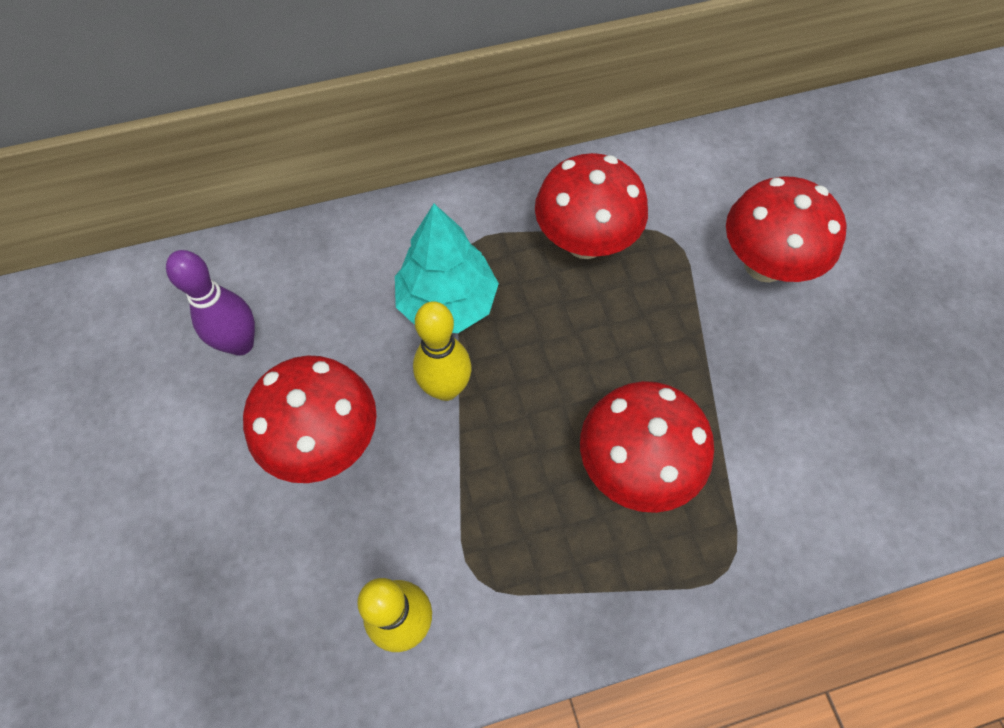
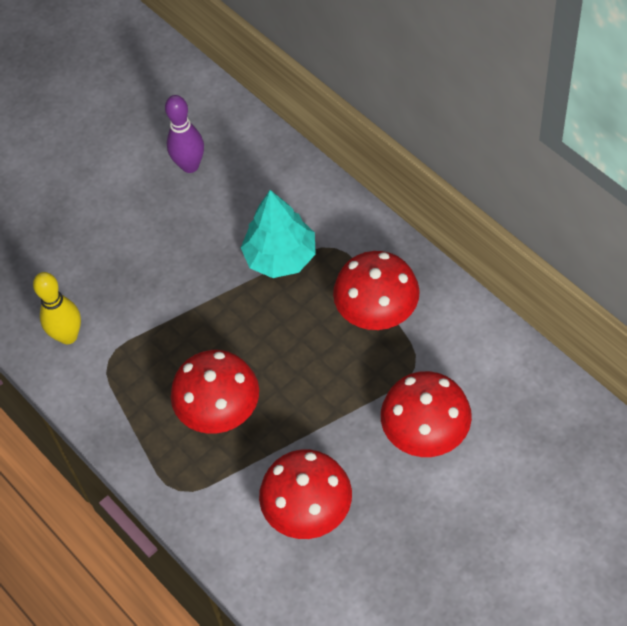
camera: 70 degrees right, 5 degrees down
(325, 441) = (151, 242): red mushroom -> red mushroom (308, 512)
(446, 388) = (218, 286): yellow bowling pin -> none

